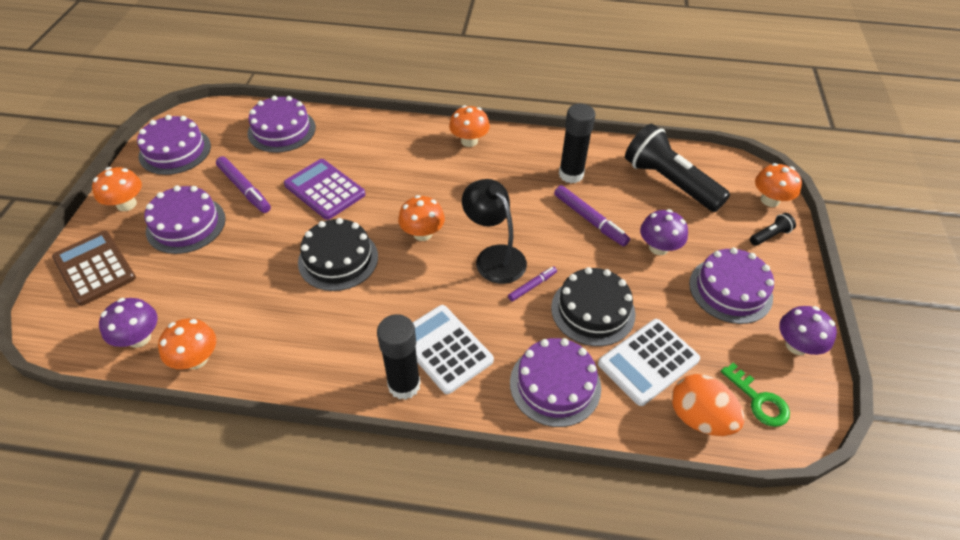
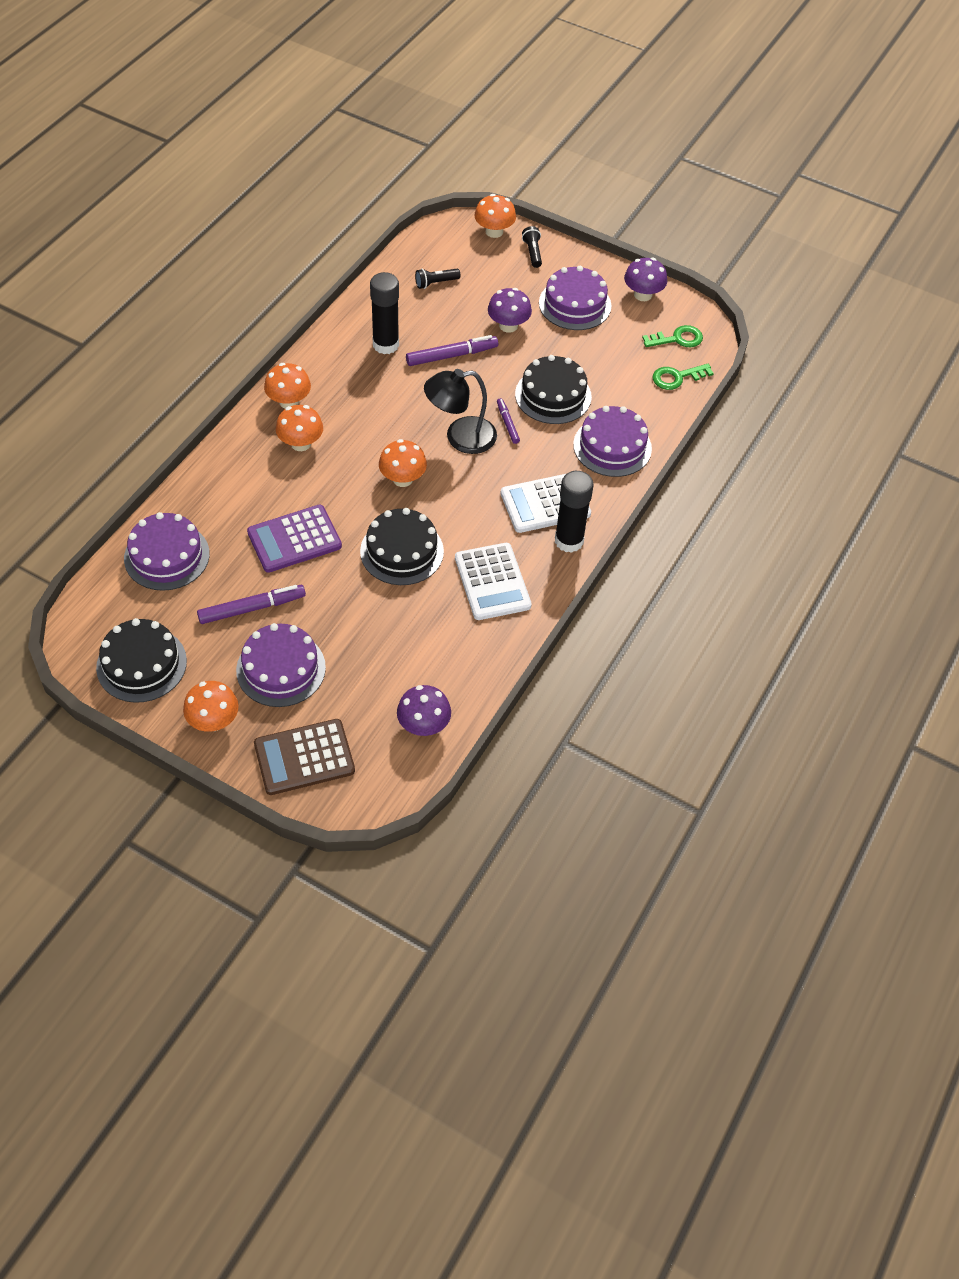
camera: 70 degrees left, 5 degrees up
(175, 151) = (141, 664): purple cake -> black cake
(196, 359) = (471, 682): orange mushroom -> orange mushroom (301, 443)
(648, 361) = (617, 383): white calculator -> white calculator (492, 582)
(669, 182) = (435, 283): black flashlight -> black flashlight, size x0.42
(699, 418) = (677, 377): orange egg -> green key

